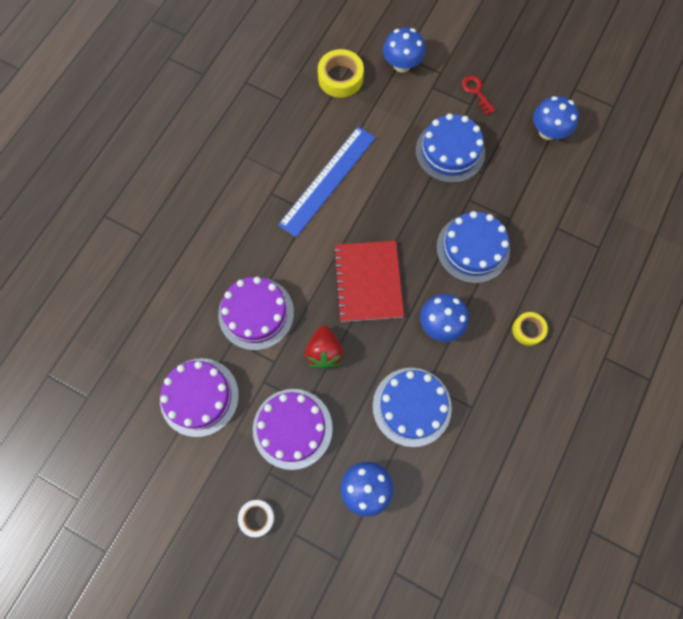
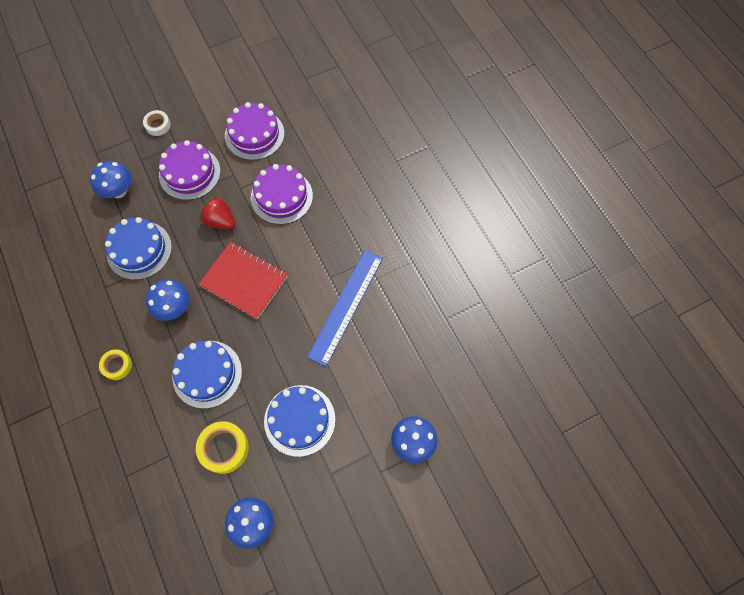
camera: 125 degrees right, 5 degrees down
(327, 180) = (346, 306): blue ruler -> blue ruler turned 45 degrees clockwise
(340, 78) = (434, 380): yellow tape -> yellow tape (224, 448)
(476, 92) = (338, 489): red key -> none

